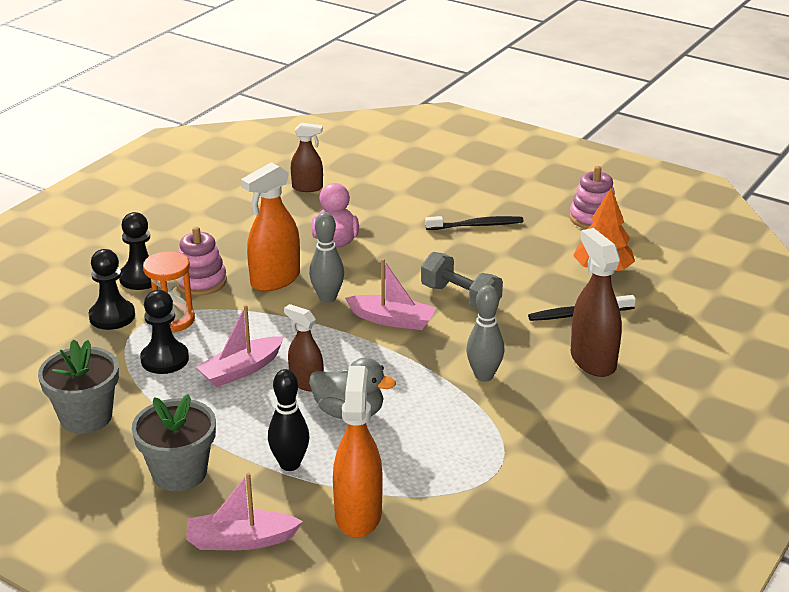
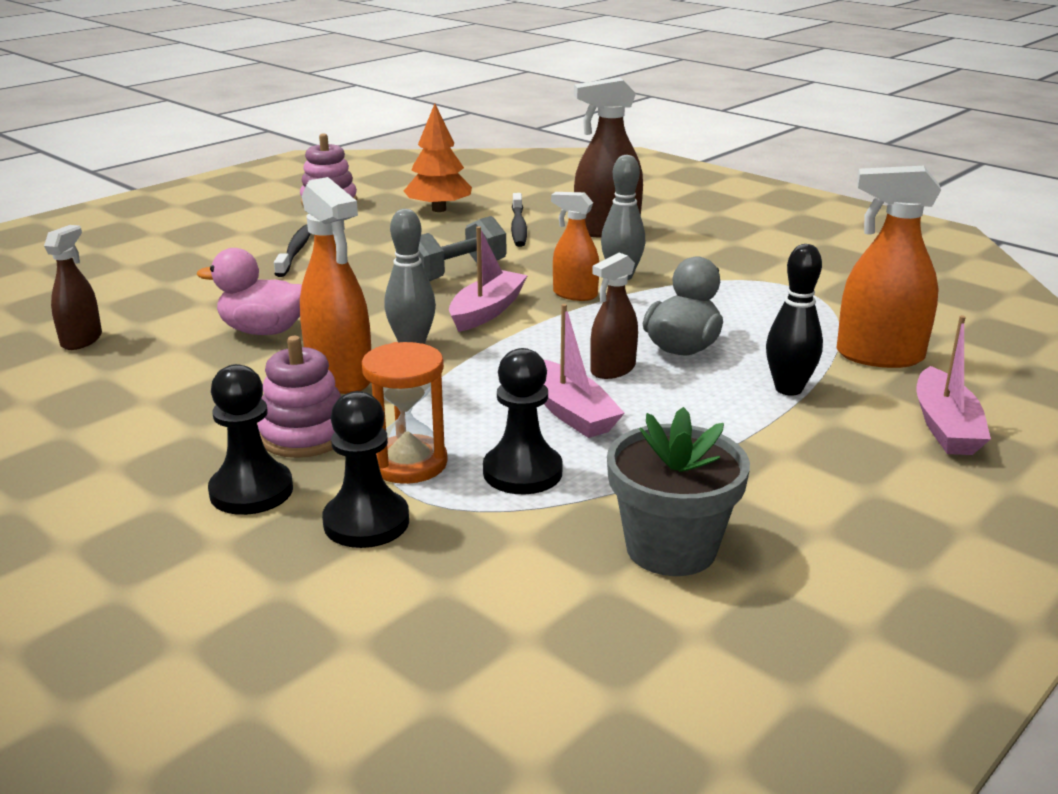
camera: 80 degrees left, 5 degrees down
(179, 473) = (813, 466): grey flower pot -> none
(437, 356) = (575, 294): none -> orange spray bottle

